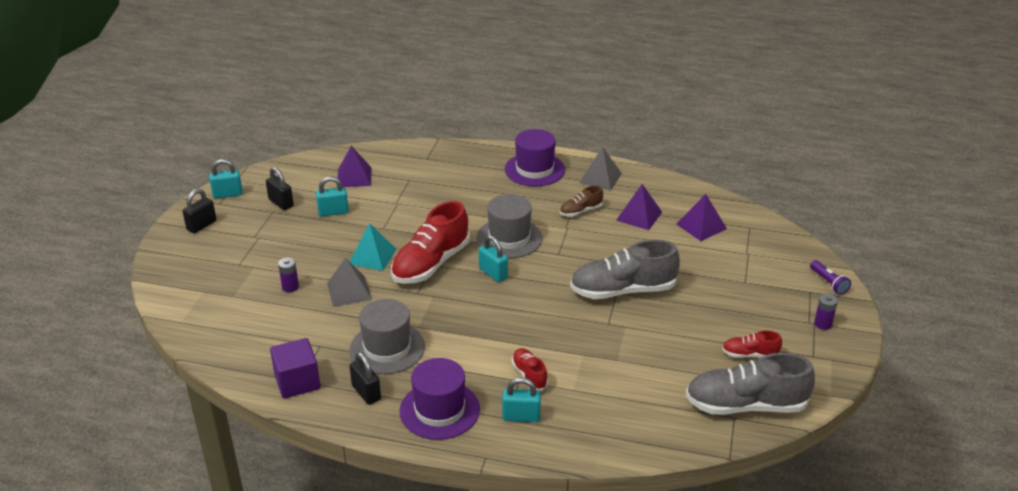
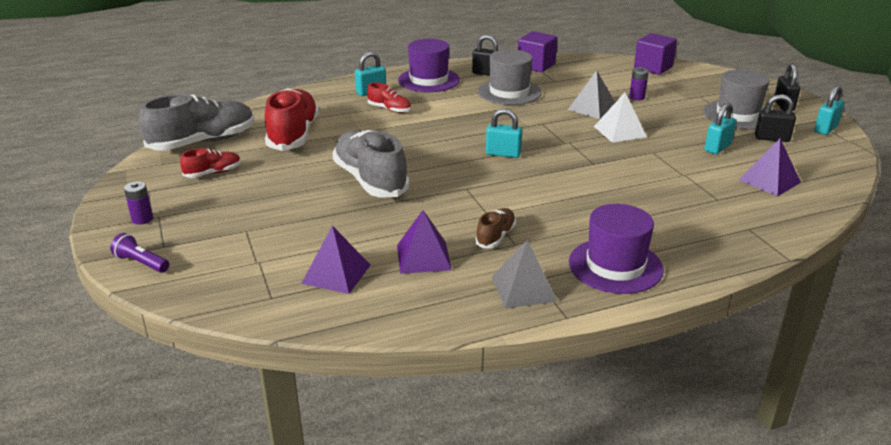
camera: 145 degrees right, 5 degrees down
(198, 320) = (653, 67): none -> purple cube
(372, 256) = (620, 131): turquoise pyramid -> white pyramid
(431, 264) = (565, 142): red shoe -> red shoe (293, 135)
(509, 238) = (531, 184): grey hat -> grey hat (737, 115)
(622, 290) = (370, 180): grey shoe -> grey shoe turned 75 degrees counterclockwise

